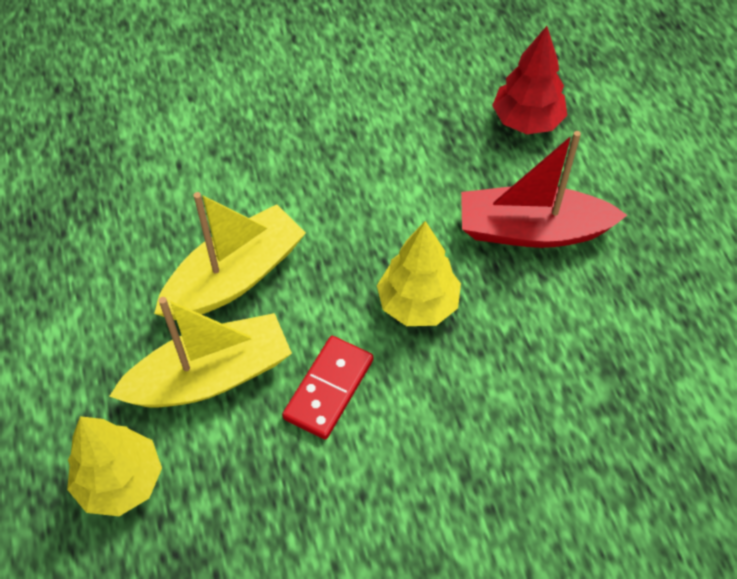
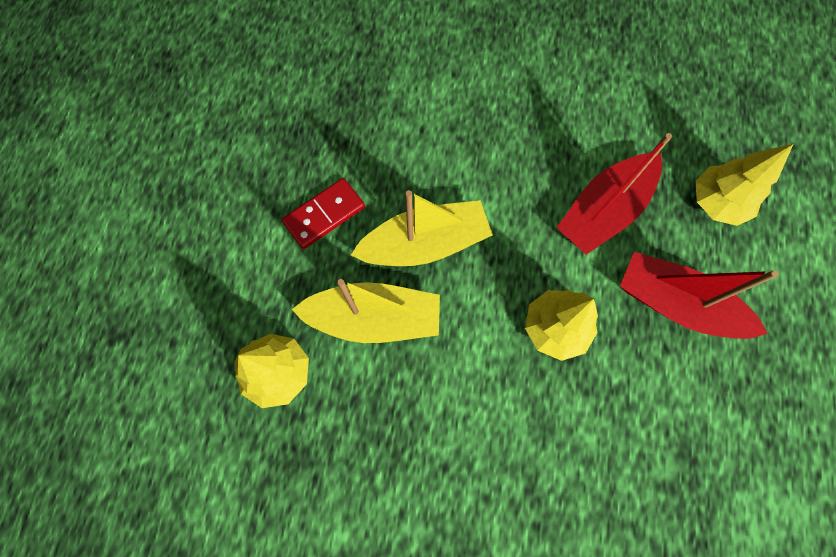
camera: 25 degrees right, 15 degrees up
(329, 389) = (456, 369): red domino -> red domino (324, 215)
(416, 171) = (604, 210): none -> red boat
(526, 121) = (716, 203): red tree -> yellow tree

